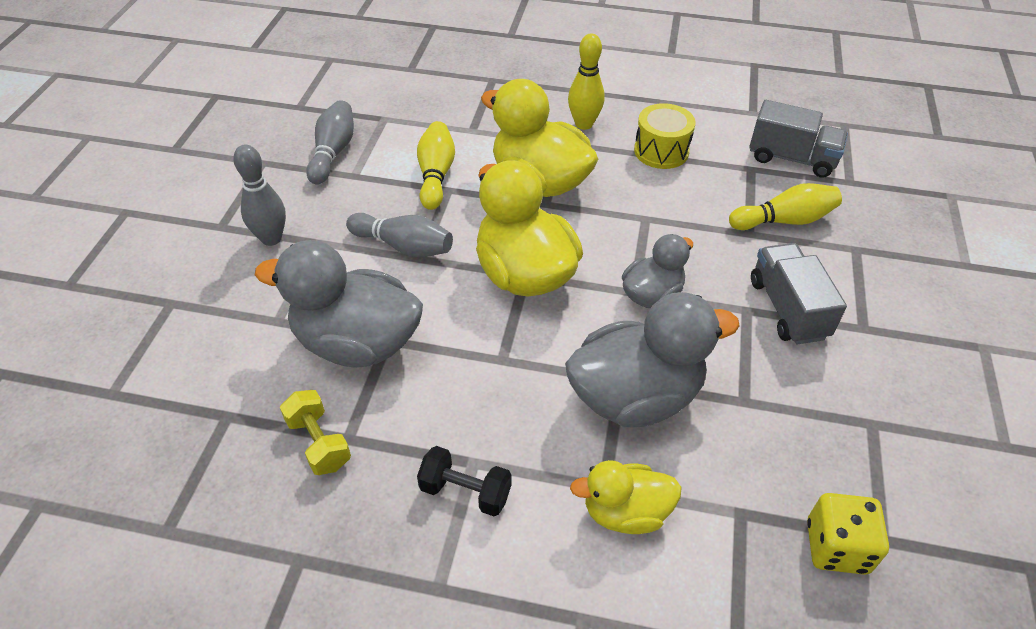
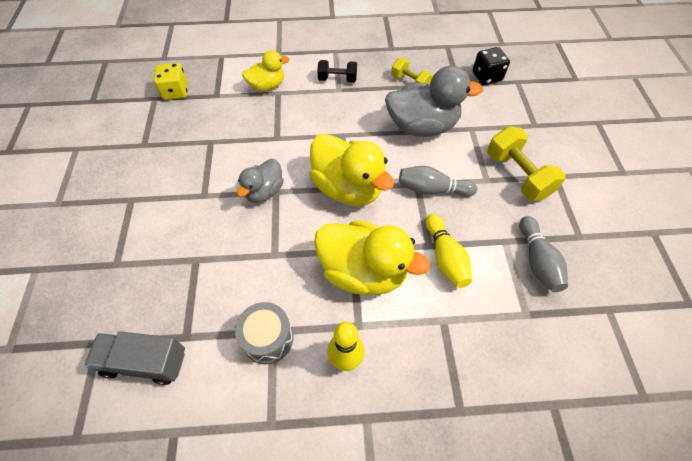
camera: 165 degrees right, 10 degrees up
(157, 419) = (487, 76): none -> black dice
(271, 238) = (517, 175): grey bowling pin -> yellow dumbbell
(635, 397) = (268, 131): grey duck -> none
(661, 151) = (268, 338): yellow drum -> grey drum
(784, 220) = (166, 279): yellow bowling pin -> none
(787, 309) = (177, 202): grey truck -> none

